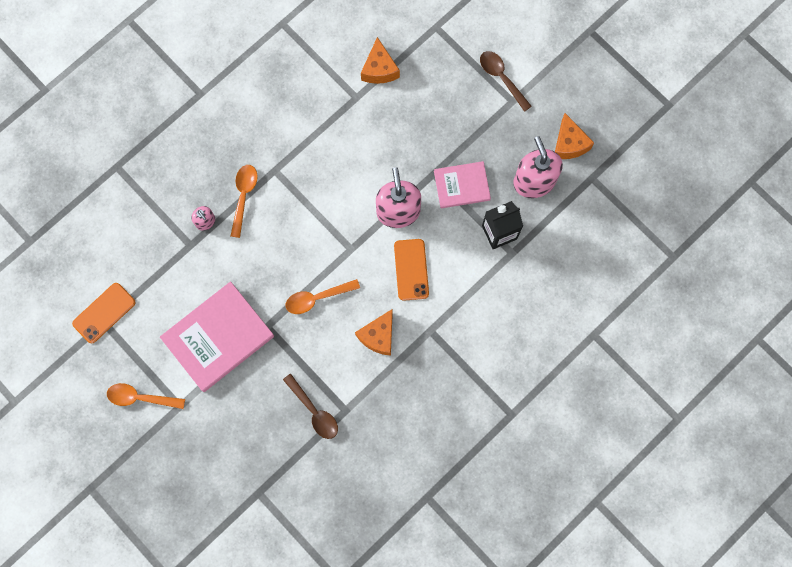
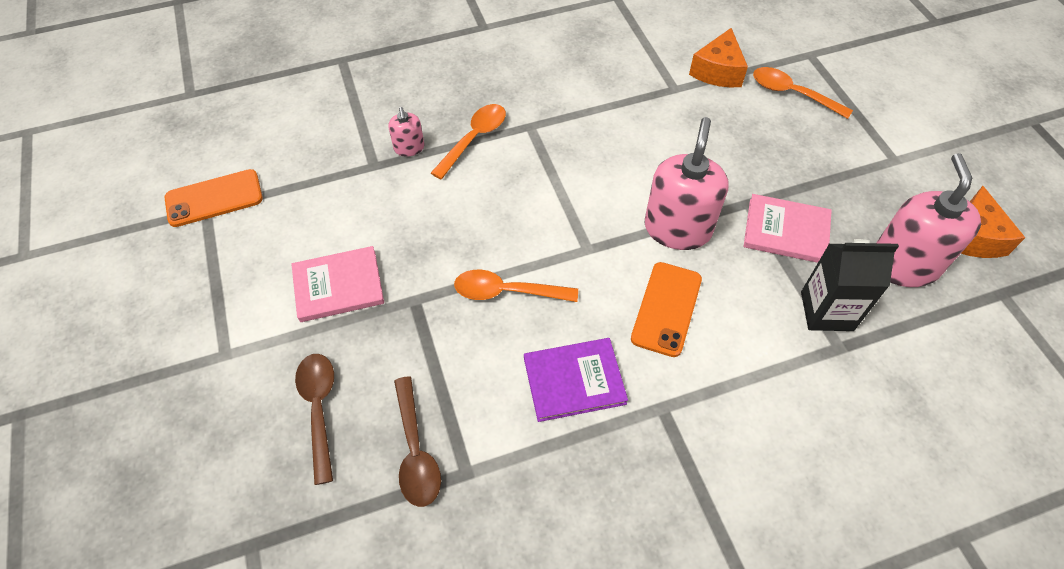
camera: 25 degrees right, 20 degrees down
(140, 397) = (181, 319): orange spoon -> orange spoon (792, 93)
(218, 337) = (338, 286): pink book -> pink book, size x0.58
(378, 336) = (574, 381): orange cheese -> purple book
(501, 78) = (886, 130): brown spoon -> brown spoon (319, 409)

